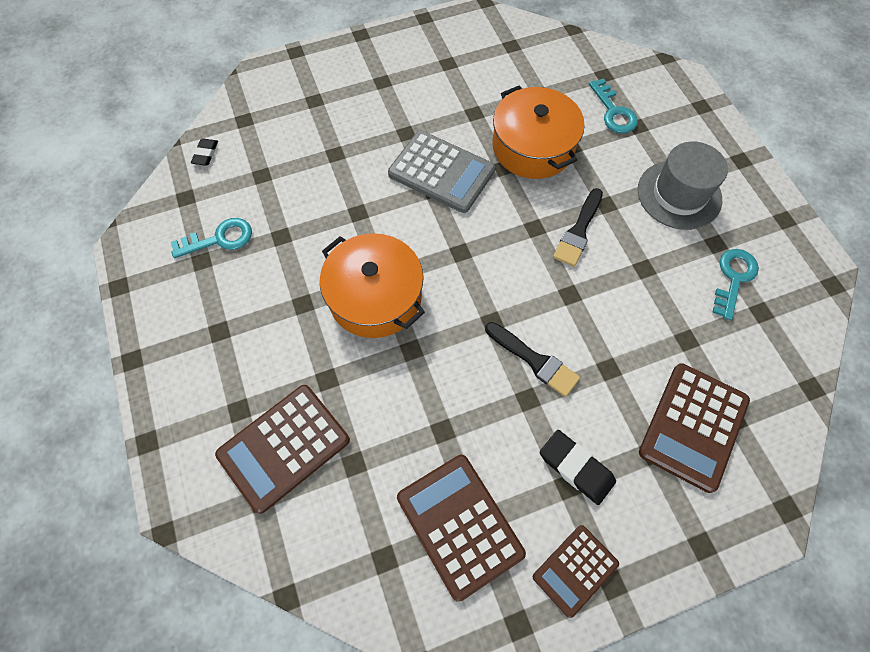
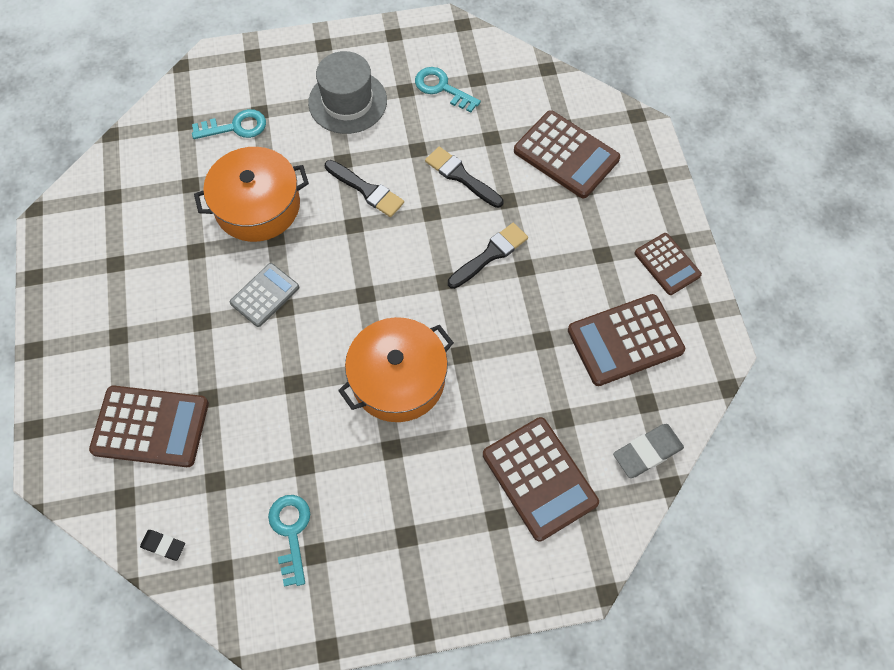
camera: 80 degrees left, 0 degrees up
(305, 121) = (150, 427): none -> brown calculator
(324, 565) = (647, 452): none -> grey eraser
(441, 172) = (265, 295): grey calculator -> grey calculator, size x0.61
(576, 468) = (588, 245): black eraser -> none
(624, 316) = (461, 176): none -> black brush

